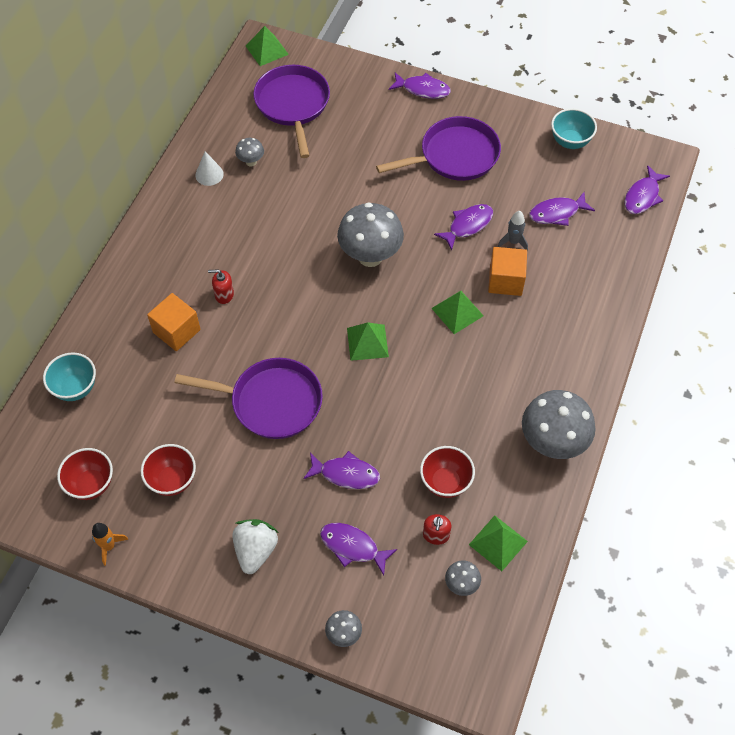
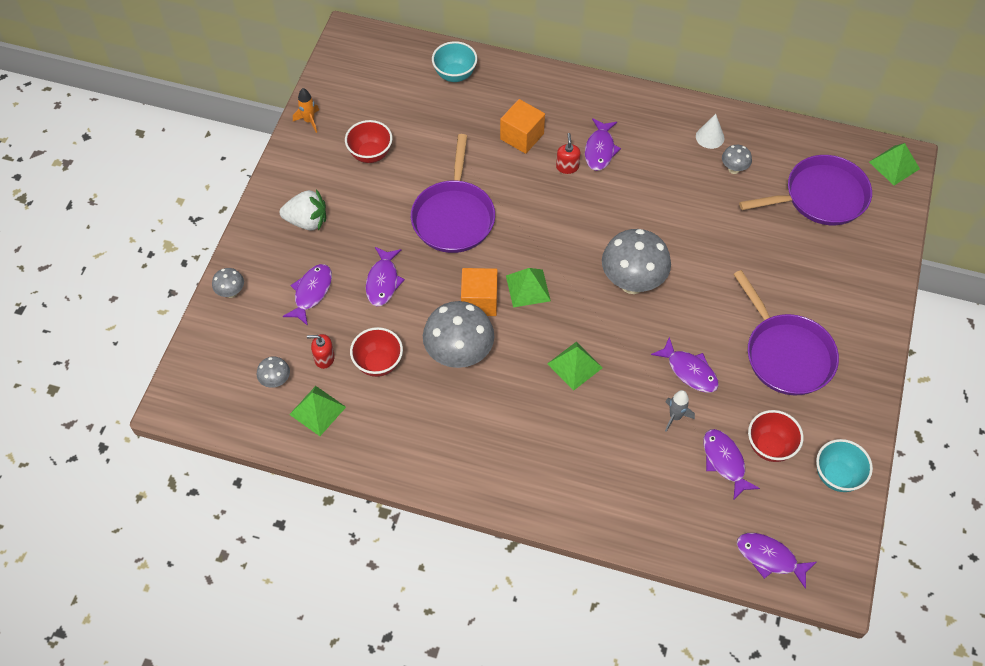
camera: 85 degrees right, 0 degrees up
(91, 484) = (364, 100): red bowl -> red bowl (770, 447)
(422, 89) = (878, 317): purple fish -> purple fish (600, 150)
(505, 281) = (621, 410): orange cube -> orange cube (479, 301)
(552, 443) = (426, 458): grey mushroom -> grey mushroom (459, 355)

